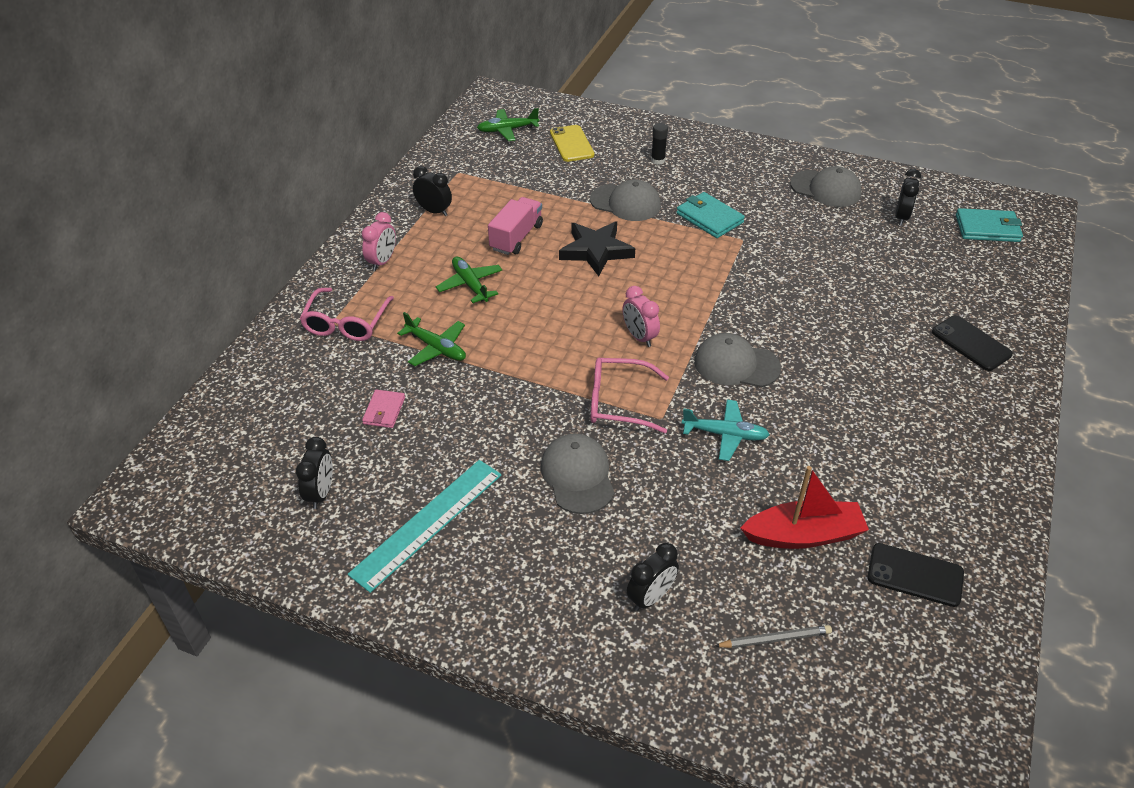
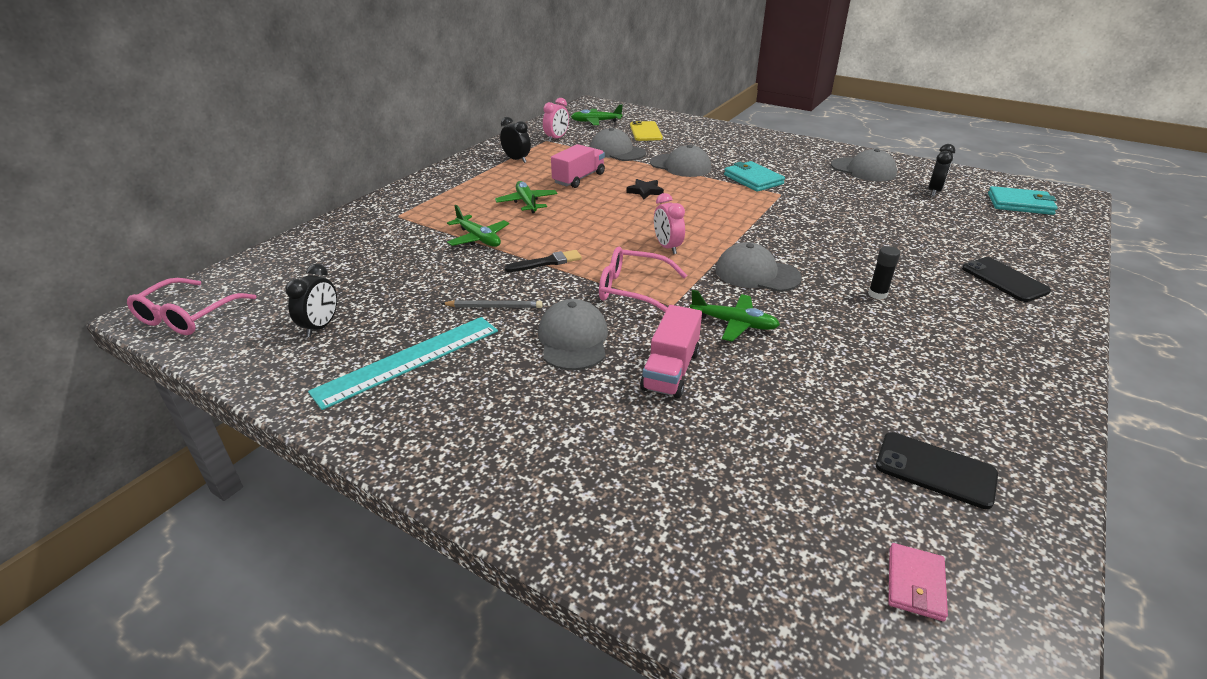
camera: 10 degrees right, 10 degrees down
(346, 323) = (409, 217): pink glasses -> pink glasses (188, 316)
(382, 262) = (459, 184): pink clock -> pink clock (556, 138)
(384, 411) = (411, 275): pink wallet -> pink wallet (915, 584)
(520, 375) = (547, 262): none -> black brush
(547, 184) = (617, 151): none -> grey cap
(596, 251) = (645, 191): black star -> black star, size x0.54
(651, 597) = (616, 452): black clock -> none
(658, 160) = (716, 145): black glue stick -> black glue stick (877, 294)
(678, 501) = (670, 371): none -> pink truck
(725, 435) = (734, 324): turquoise plane -> green plane
(775, 639) = (752, 513): grey pencil -> grey pencil (494, 307)
(803, 535) = (804, 416): red boat -> none

